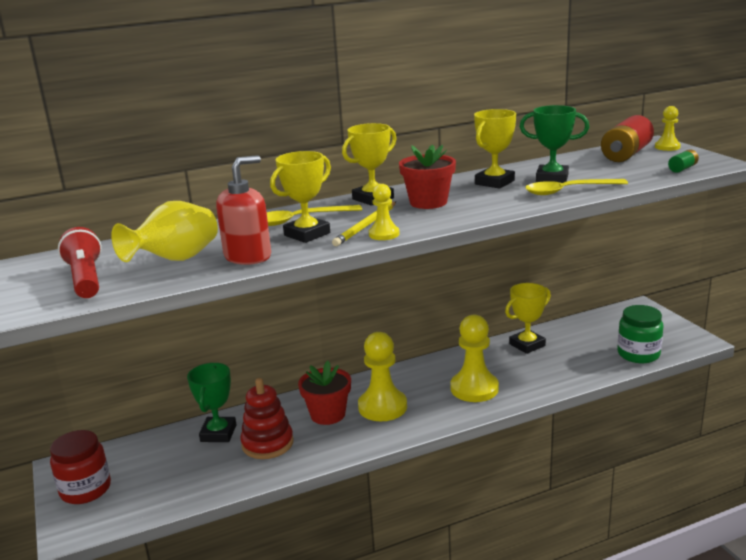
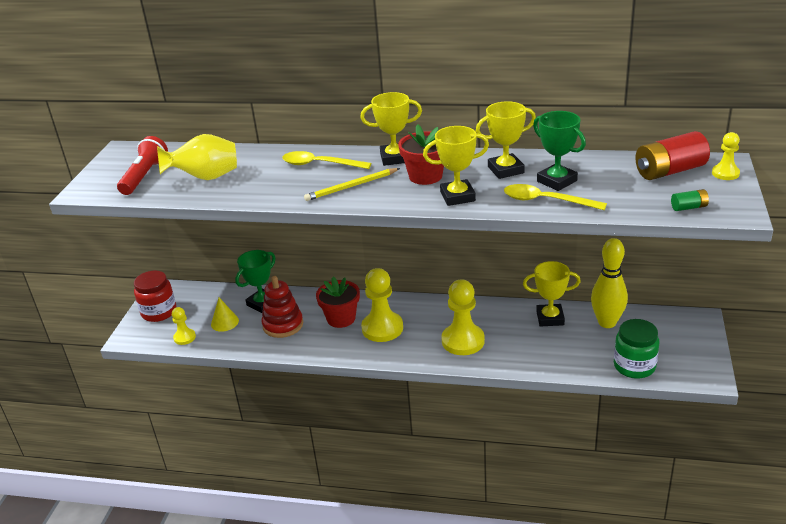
camera: 35 degrees right, 10 degrees up
(190, 467) = (224, 322): none -> yellow cone
(248, 256) = (246, 190): red soap dispenser -> none
(307, 234) = (305, 181): yellow trophy -> yellow trophy (457, 196)
(384, 234) = (350, 200): yellow pawn -> yellow pawn (184, 337)
(576, 332) = (607, 322): none -> yellow bowling pin

